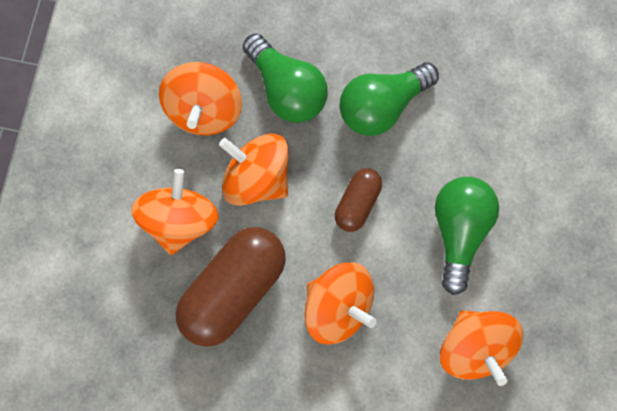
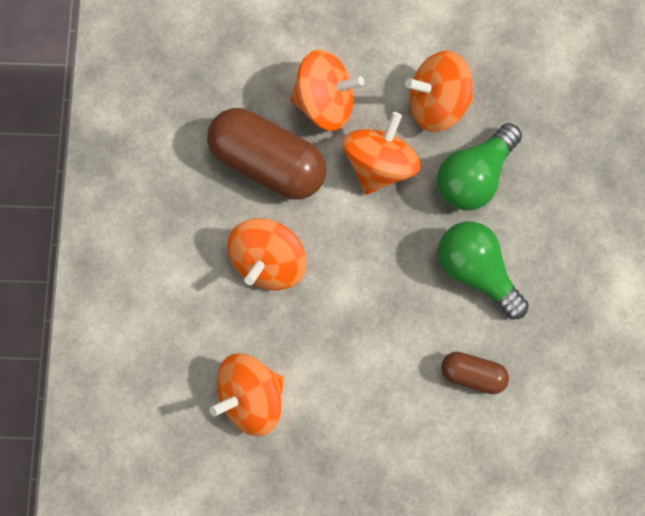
camera: 80 degrees right, 0 degrees up
(357, 203) = (372, 262): brown capsule -> brown capsule (472, 374)
(459, 230) = (363, 365): green light bulb -> none

